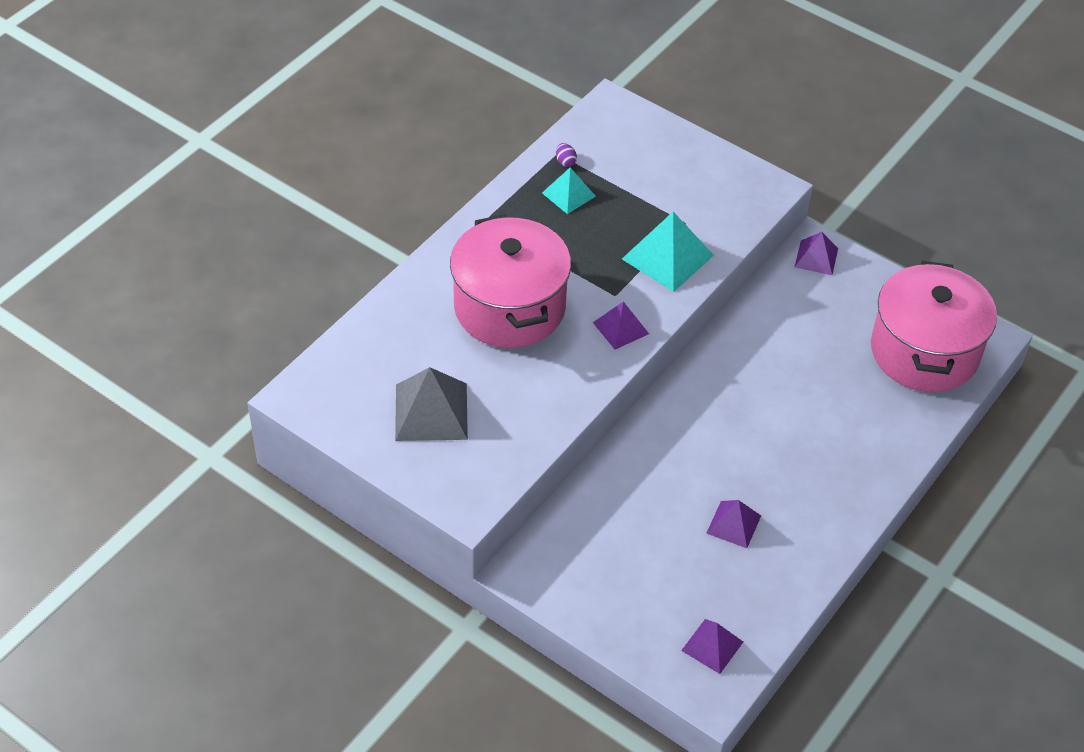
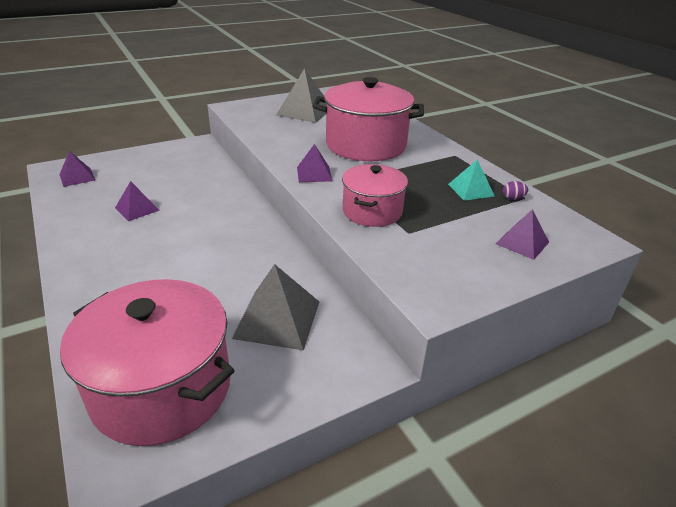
camera: 115 degrees right, 15 degrees down
(667, 257) = (372, 211): turquoise pyramid -> pink pot
(809, 317) = (277, 319): none -> grey pyramid
(816, 257) = (352, 359): purple pyramid -> purple pyramid (522, 243)

